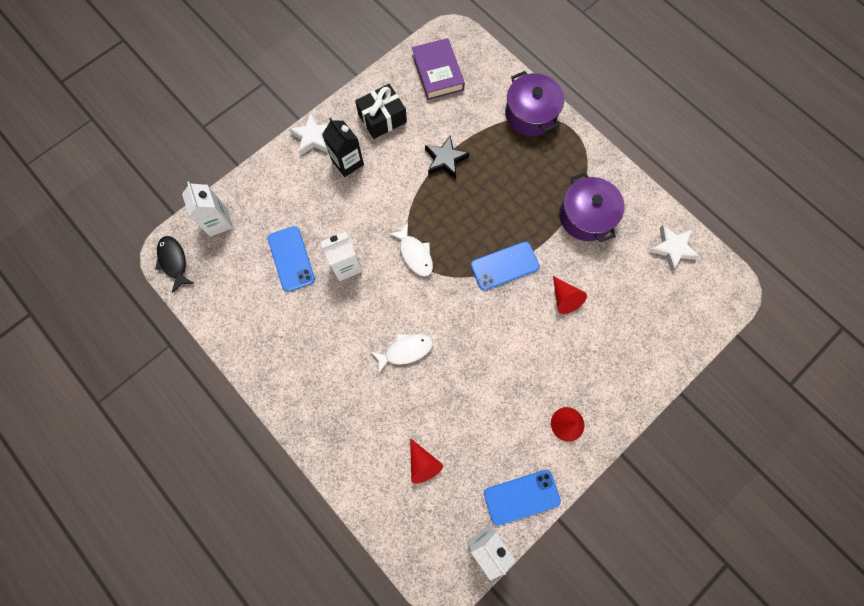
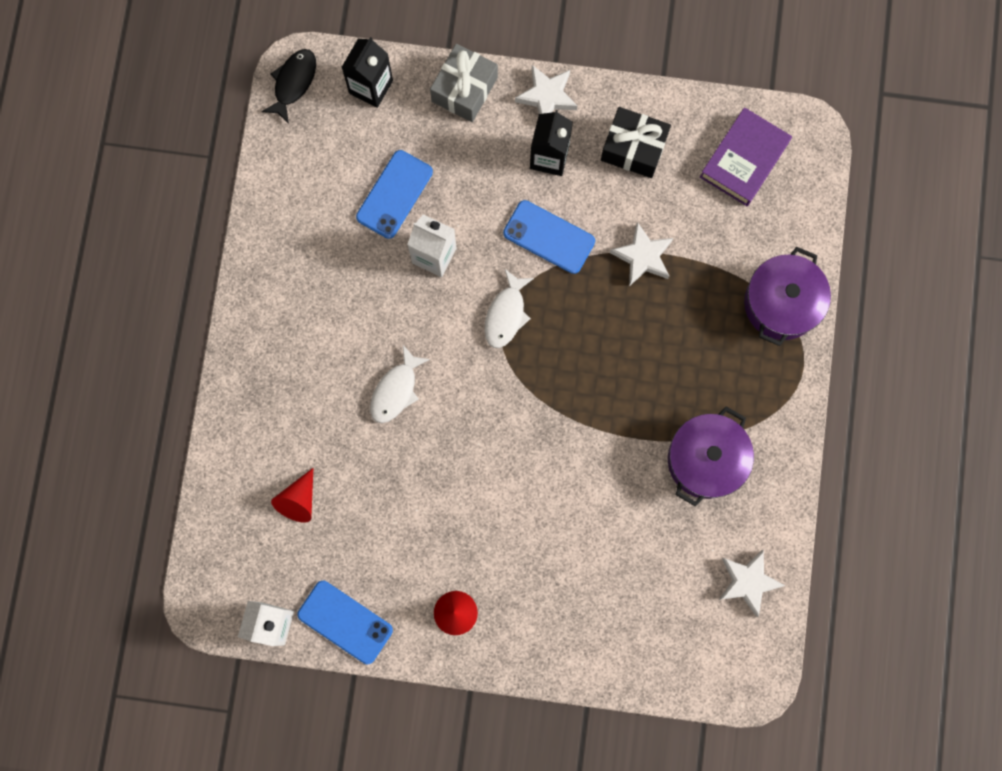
camera: 50 degrees right, 5 degrees up
(218, 222) = (371, 87): white carton -> black carton
(268, 175) = (464, 89): none -> grey gift
(405, 350) = (396, 390): white fish -> white fish turned 90 degrees clockwise
(445, 160) = (642, 256): black star -> white star
(504, 266) = (572, 418): blue phone -> blue phone (549, 237)
(564, 298) = (589, 509): red cone -> none

